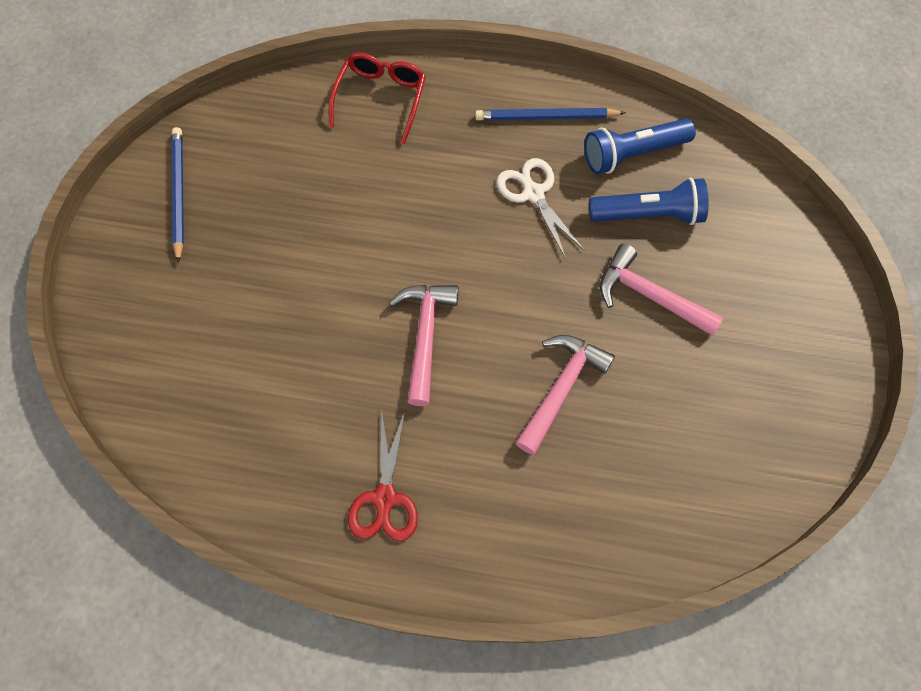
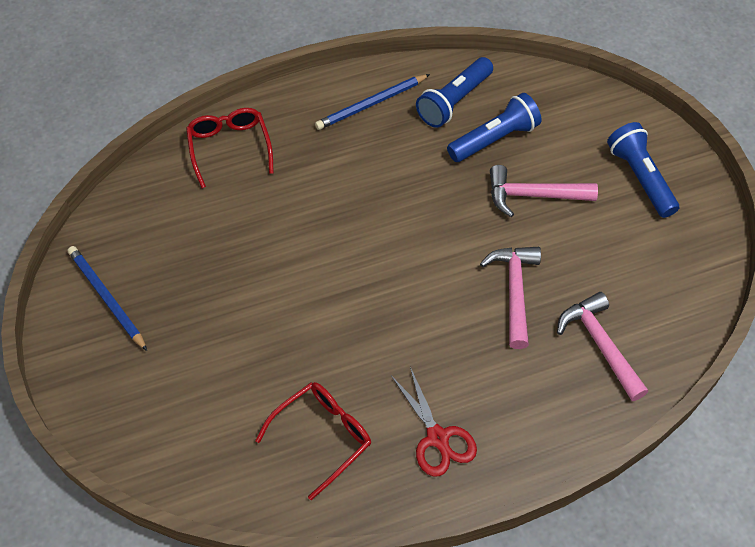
camera: 30 degrees left, 10 degrees down
(280, 434) = (323, 436): none -> red glasses
(425, 336) = (387, 306): pink hammer -> pink hammer (600, 345)
(533, 194) = (399, 164): white scissors -> none
(780, 335) = (640, 178): none -> blue flashlight

